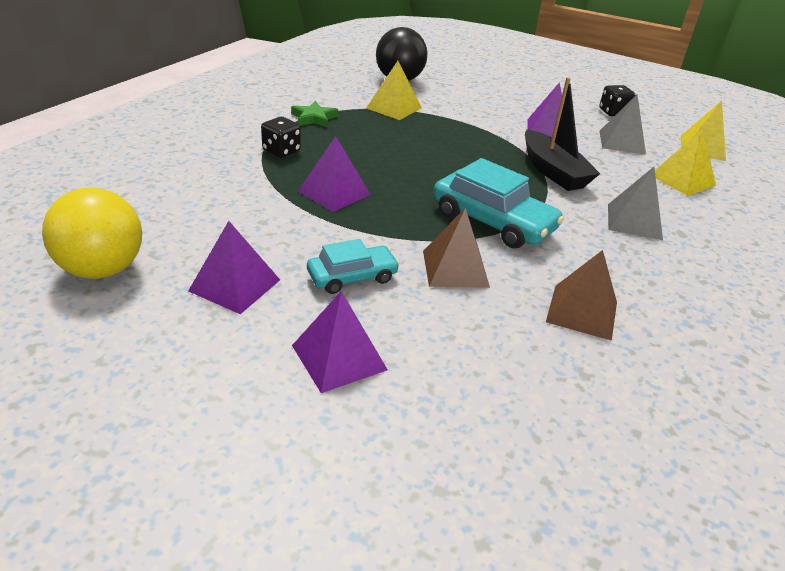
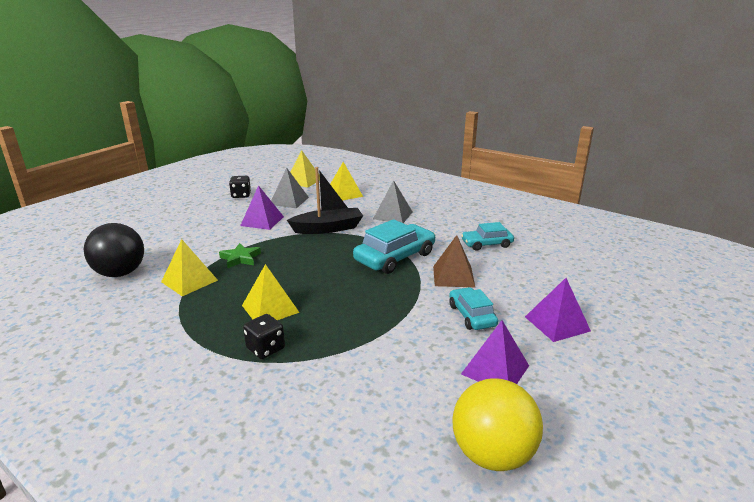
camera: 80 degrees left, 10 degrees down
(314, 118) = (193, 327): green star -> green star (240, 258)
(334, 193) = (352, 319): purple pyramid -> none
(350, 148) = (270, 309): none -> yellow pyramid
(582, 312) = (486, 244): brown pyramid -> turquoise car

